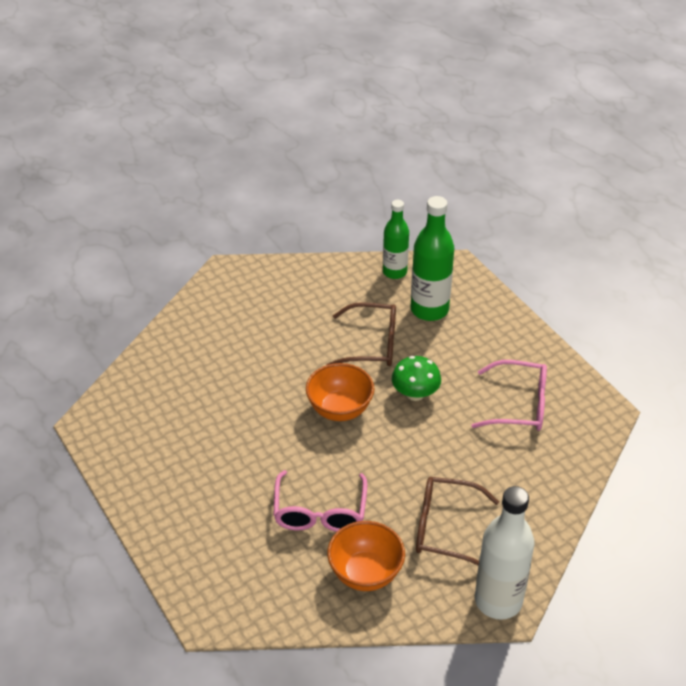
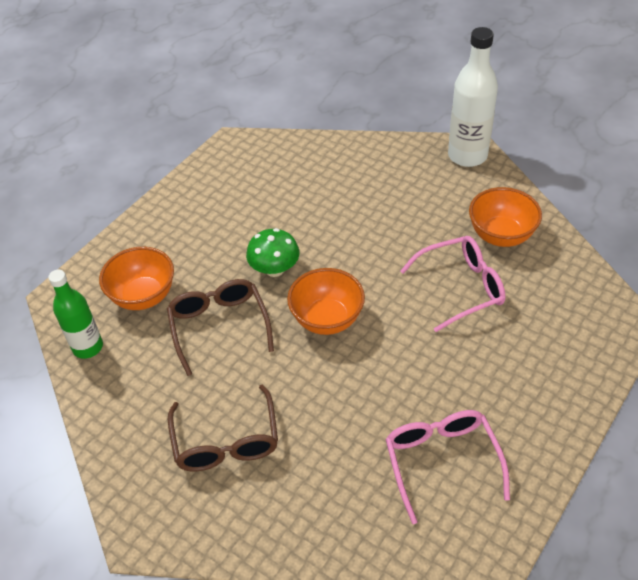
camera: 110 degrees left, 5 degrees up
(429, 310) = (143, 296): green bottle -> orange bowl
(446, 528) = (421, 202): brown glasses -> brown glasses (226, 441)
(518, 405) = (252, 196): pink glasses -> pink glasses (442, 462)

